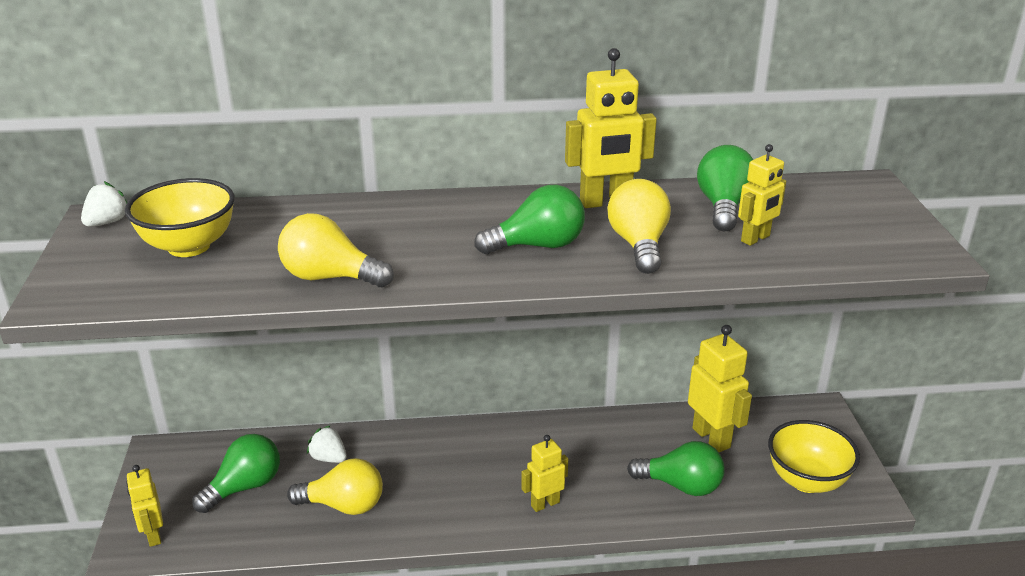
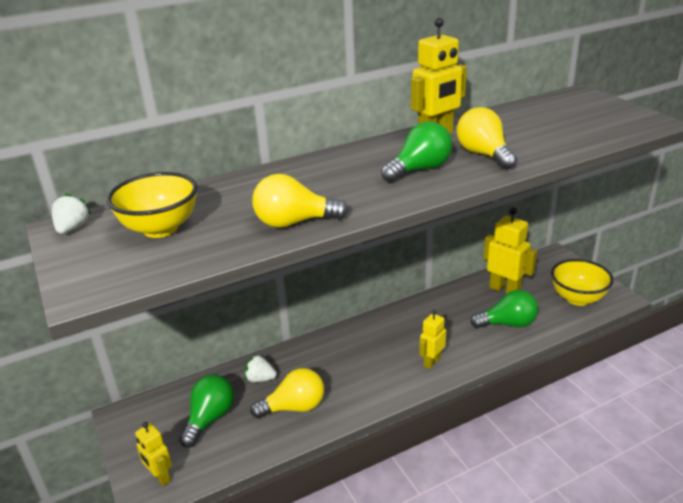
camera: 20 degrees left, 0 degrees up
(723, 207) = (511, 122): green light bulb -> none
(755, 239) = (550, 135): yellow robot -> none

